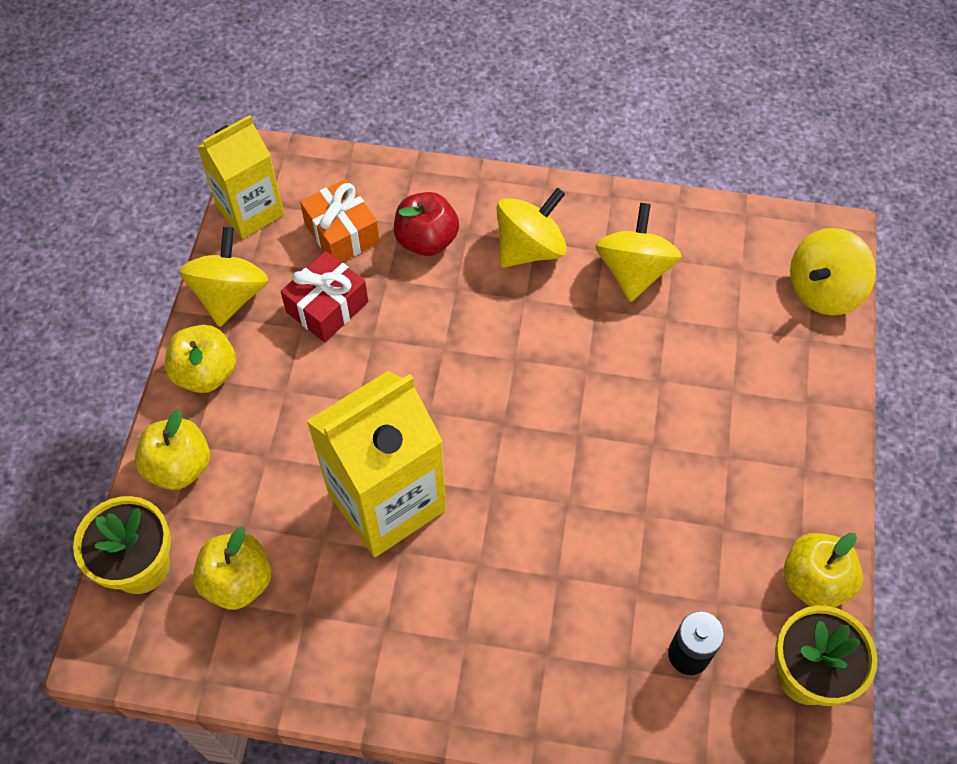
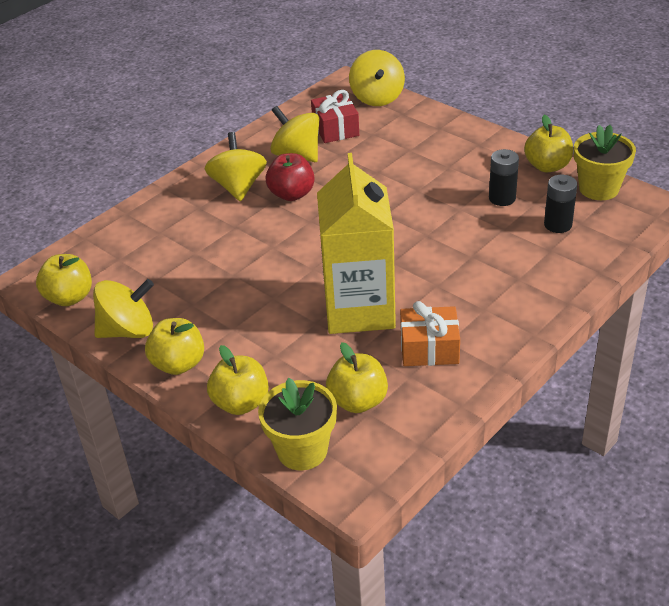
camera: 55 degrees left, 20 degrees down
(230, 295) = (128, 330): yellow spinning top -> yellow spinning top turned 120 degrees clockwise
(250, 211) = (69, 297): yellow carton -> yellow apple
(327, 307) = (188, 287): red gift -> red gift (335, 129)
(342, 233) = (138, 260): orange gift -> orange gift (429, 348)
(426, 240) = (185, 226): red apple -> red apple (292, 194)
(701, 557) = (502, 198): none -> black battery

